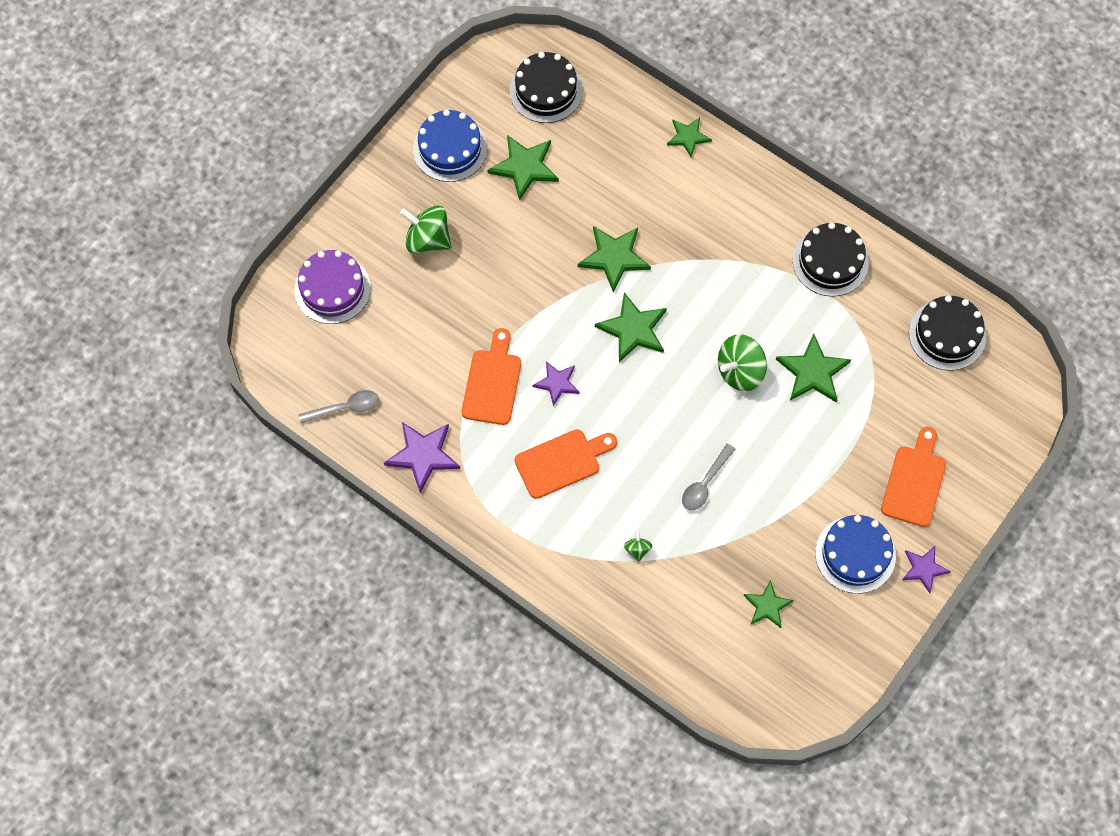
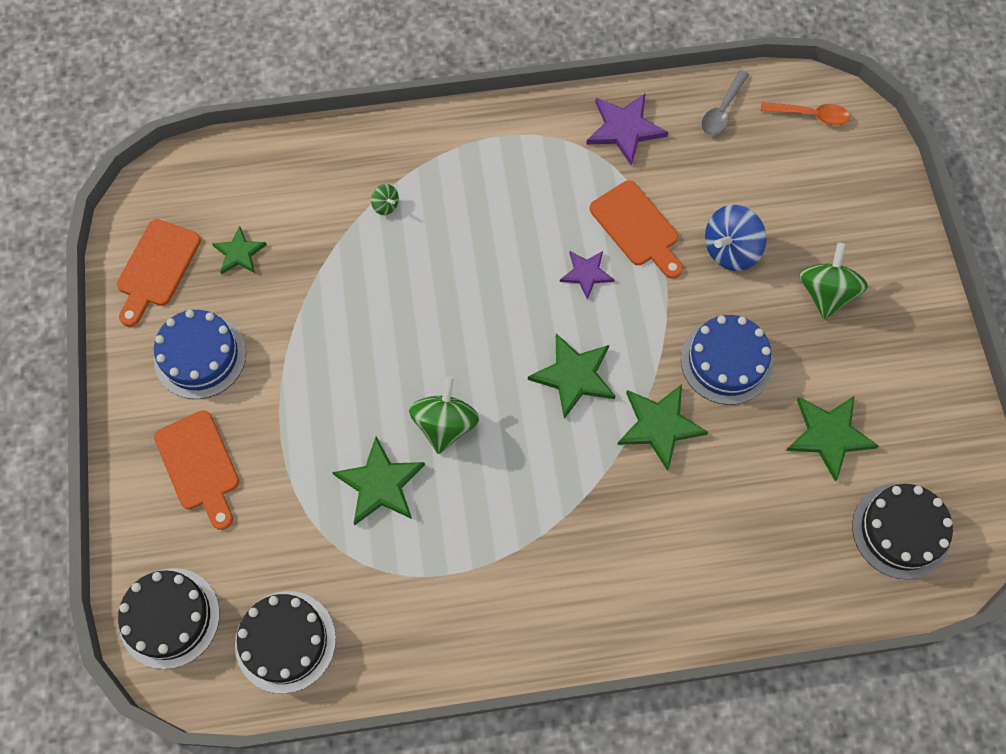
camera: 135 degrees right, 0 degrees up
(294, 351) = (810, 115): none -> orange spoon
(332, 289) = (845, 185): purple cake -> none
(428, 239) = (825, 293): green spinning top -> green spinning top turned 60 degrees counterclockwise
(450, 149) = (908, 389): blue cake -> blue cake (726, 361)
(452, 315) = (730, 250): none -> blue spinning top
(562, 462) = (514, 217): orange cutting board -> orange cutting board (156, 268)
(688, 137) = (725, 615): green star -> none
(705, 483) = (382, 303): grey spoon -> none
(830, 262) = (464, 612): black cake -> black cake (169, 618)
(924, 569) = (128, 396): purple star -> none

